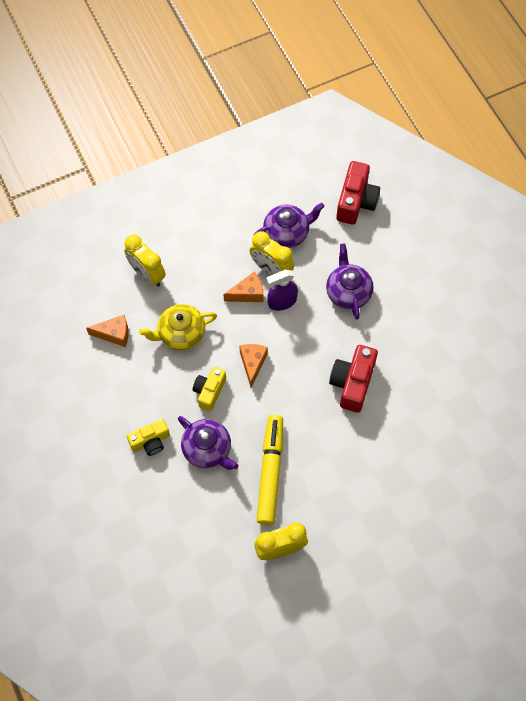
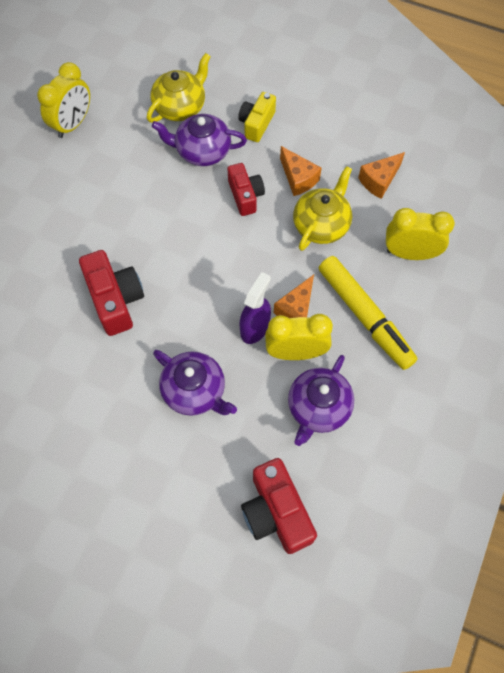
camera: 140 degrees right, 0 degrees up
(190, 501) = (180, 106): none -> yellow teapot
(209, 391) = (245, 195): yellow camera -> red camera
(252, 363) = (229, 247): orange cheese -> orange cheese (298, 178)
(270, 472) = (130, 172): yellow marker -> yellow marker (364, 316)

